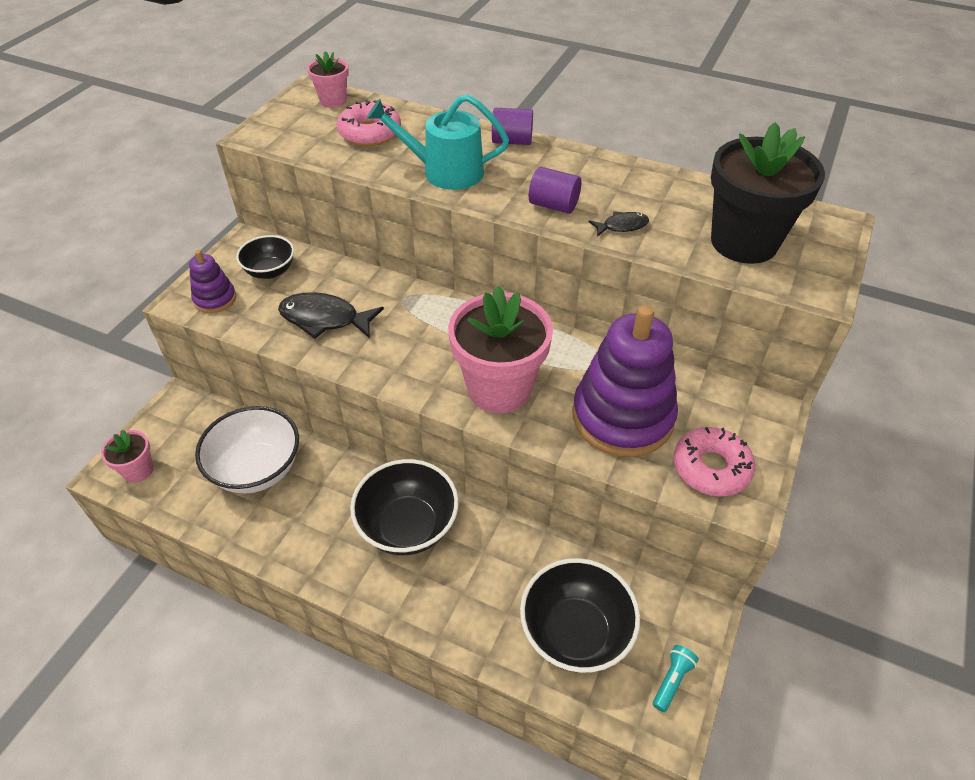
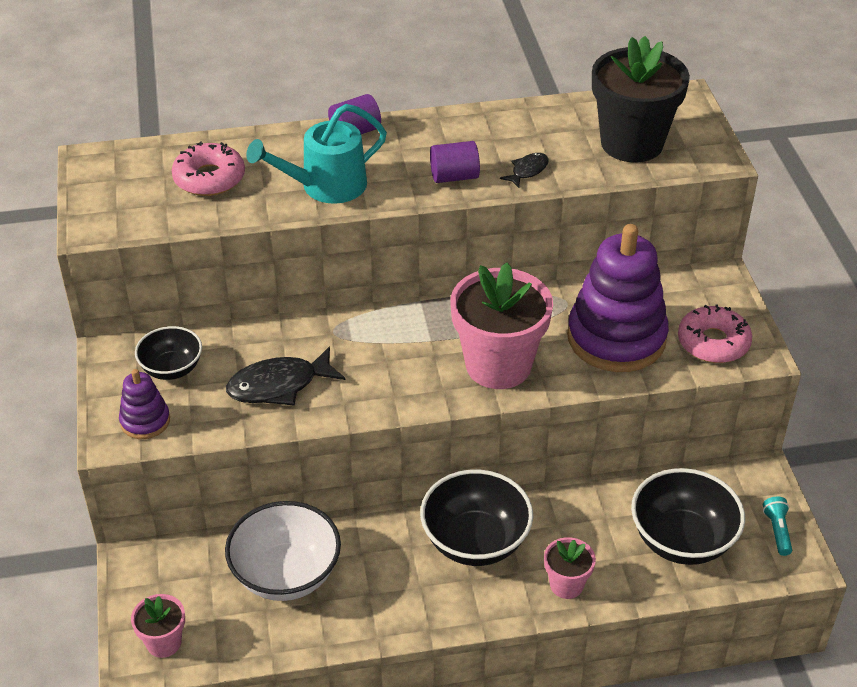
camera: 35 degrees left, 5 degrees down
(333, 101) = (130, 160): pink flower pot -> pink flower pot (566, 585)

